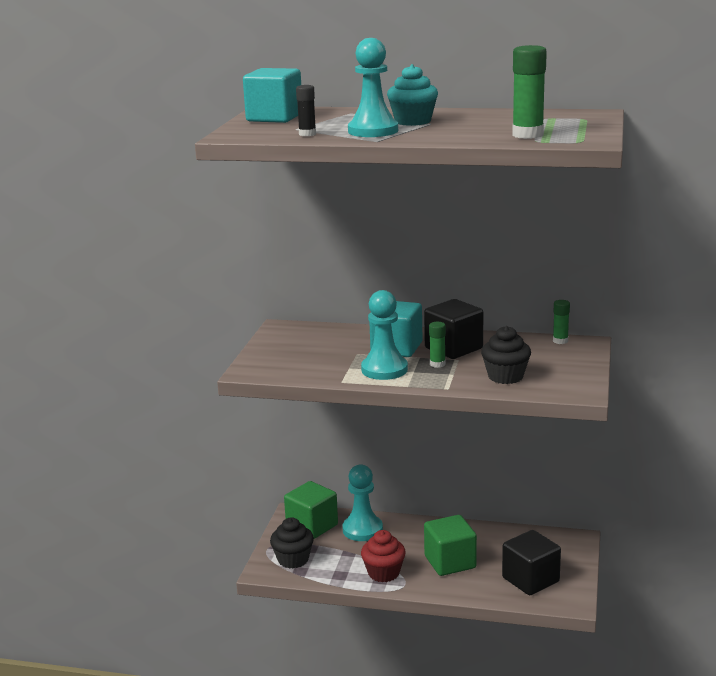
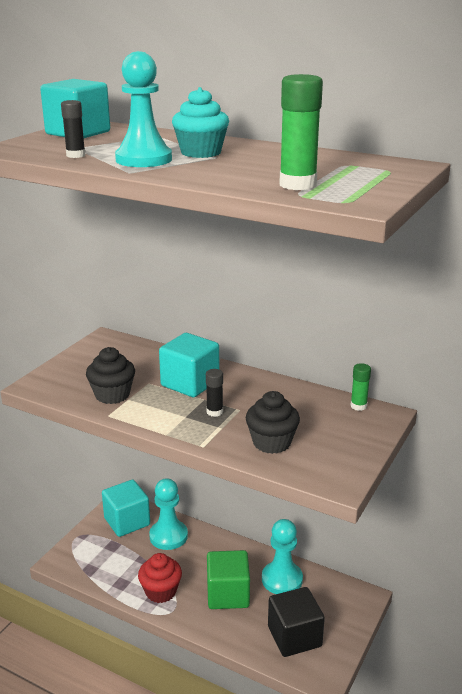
camera: 15 degrees right, 5 degrees up
(293, 559) = (90, 555): black cupcake -> black cupcake (112, 395)
(312, 526) = (127, 521): green cube -> turquoise cube
(384, 370) = (159, 408): turquoise pawn -> turquoise pawn (282, 579)
(437, 364) = (214, 412): green glue stick -> black glue stick
(453, 348) = (244, 394): black cube -> none

